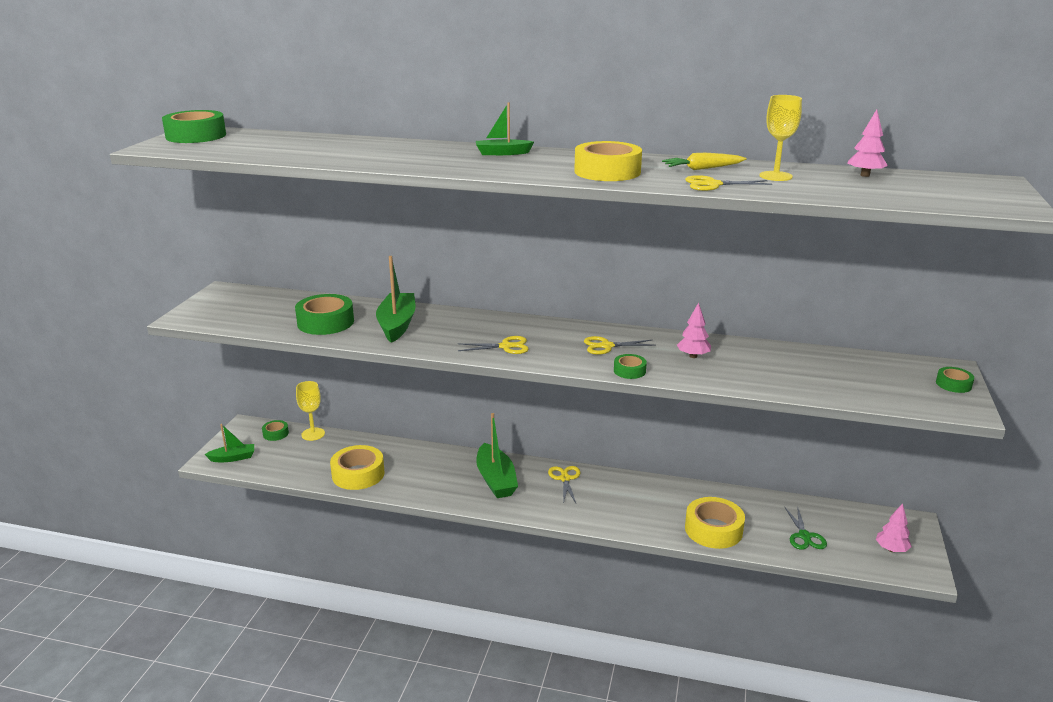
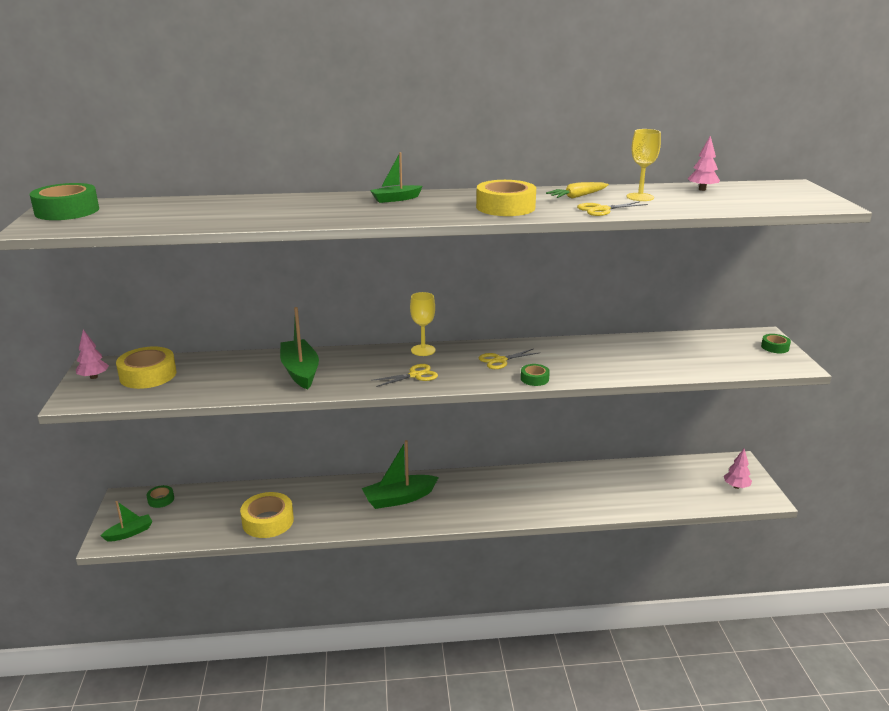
camera: 20 degrees left, 0 degrees up
(313, 434) = (200, 492): yellow goblet -> yellow goblet (423, 350)
(325, 322) = (228, 380): green tape -> none
(496, 480) = (399, 498): green boat -> green boat turned 105 degrees clockwise
(565, 479) = (458, 484): yellow scissors -> none
(693, 356) = (575, 357): pink tree -> pink tree (94, 377)
(713, 530) = (601, 501): yellow tape -> yellow tape (148, 375)
(804, 536) = (670, 490): green scissors -> none

